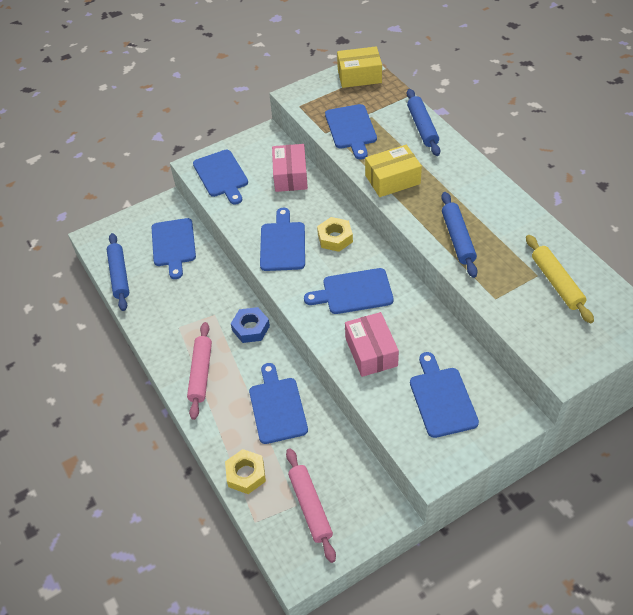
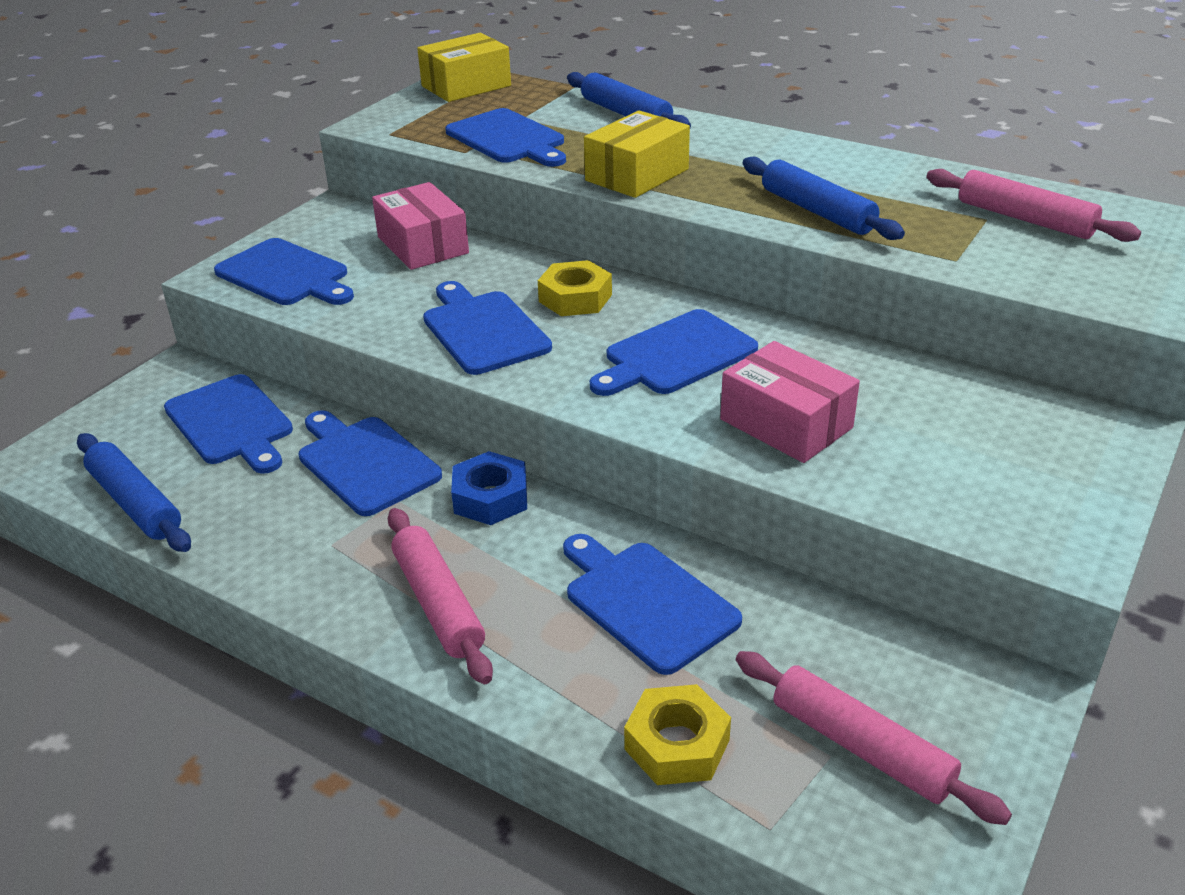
camera: 30 degrees left, 15 degrees down
(442, 399) = (974, 446): blue cutting board -> blue cutting board (365, 463)
(556, 283) = (1025, 219): yellow rolling pin -> pink rolling pin

